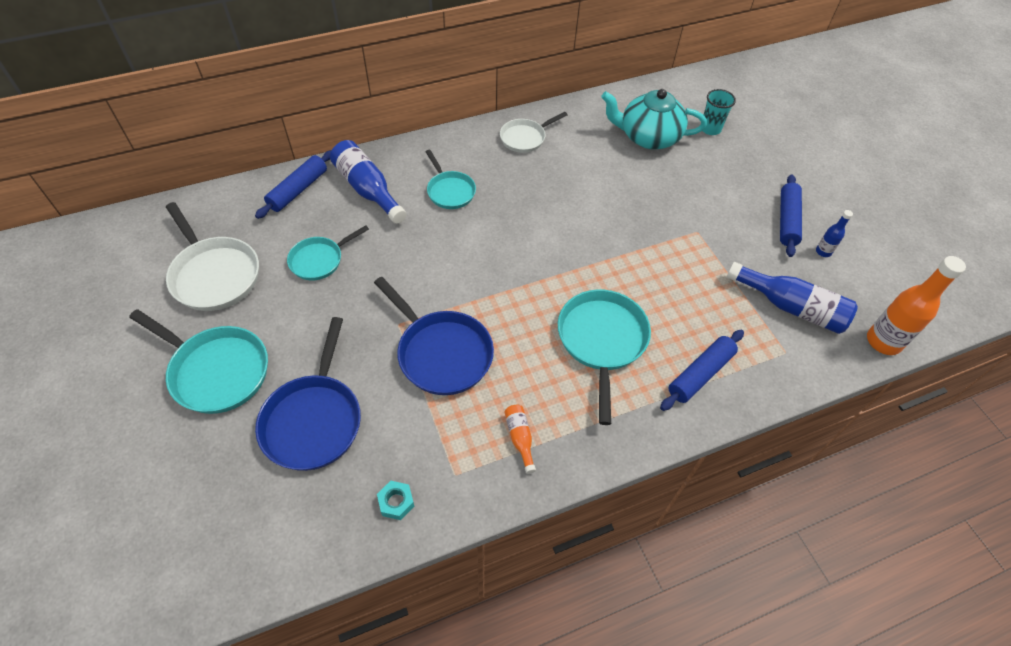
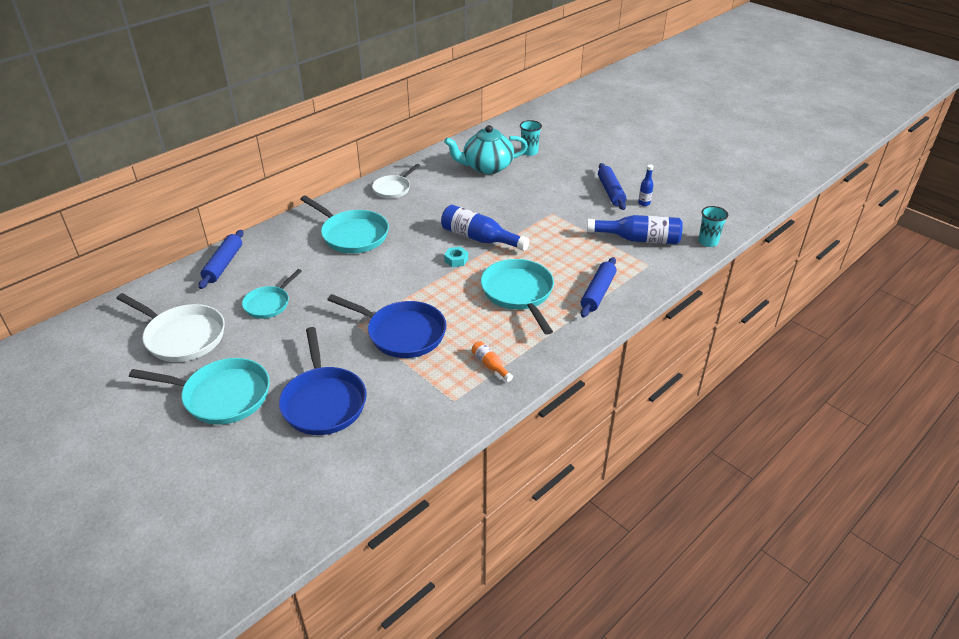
camera: 20 degrees left, 15 degrees down
(368, 189) = (283, 250): blue bottle -> blue bottle (479, 238)
(396, 502) = (418, 430): turquoise nut -> turquoise nut (456, 260)
(450, 191) = (352, 235): turquoise pan -> turquoise pan, size x1.64
(883, 341) = (708, 242): orange bottle -> turquoise cup

